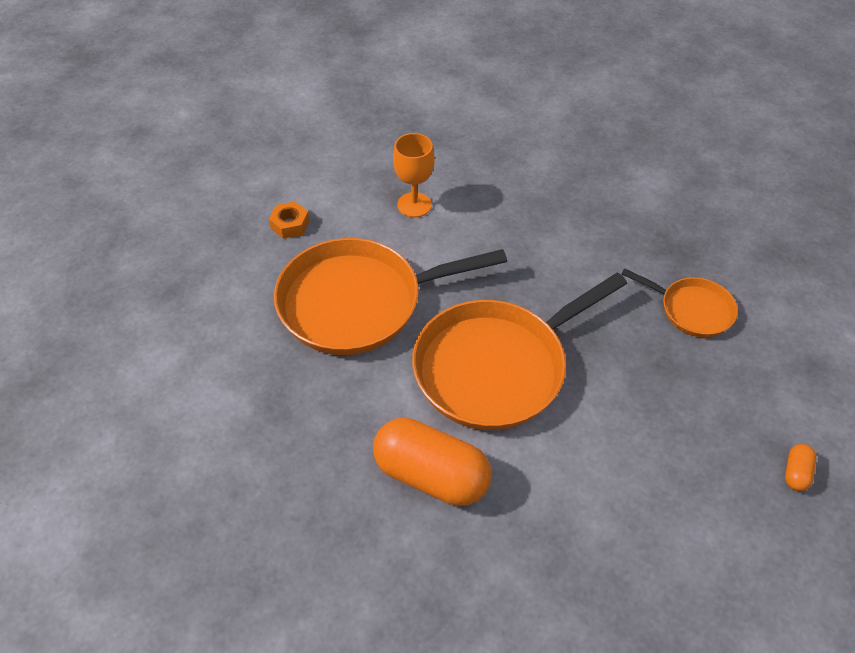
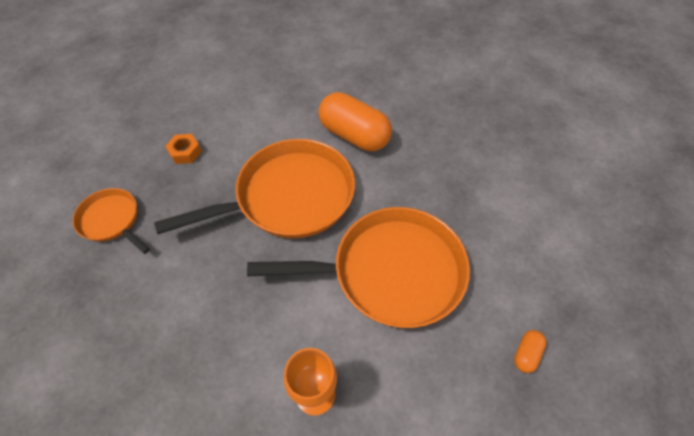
camera: 170 degrees left, 5 degrees up
(290, 224) = (459, 386): orange nut -> orange nut (185, 152)
(796, 473) = (133, 107): orange capsule -> orange capsule (526, 354)

